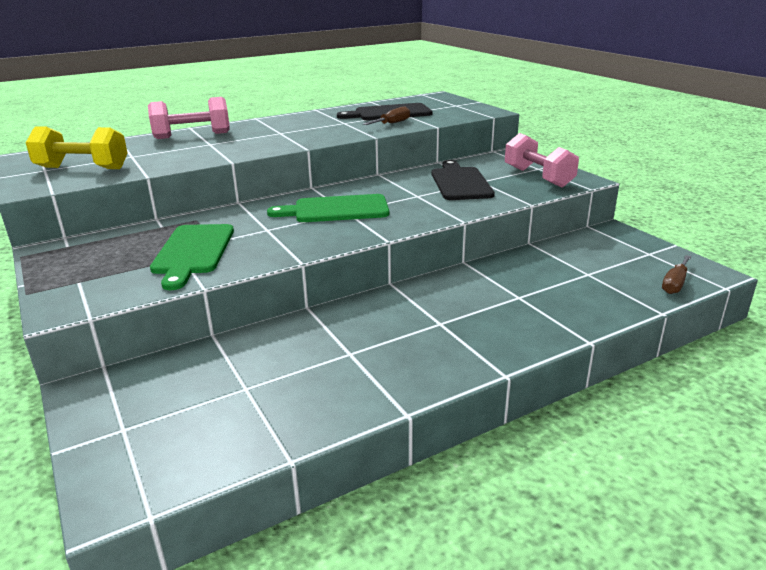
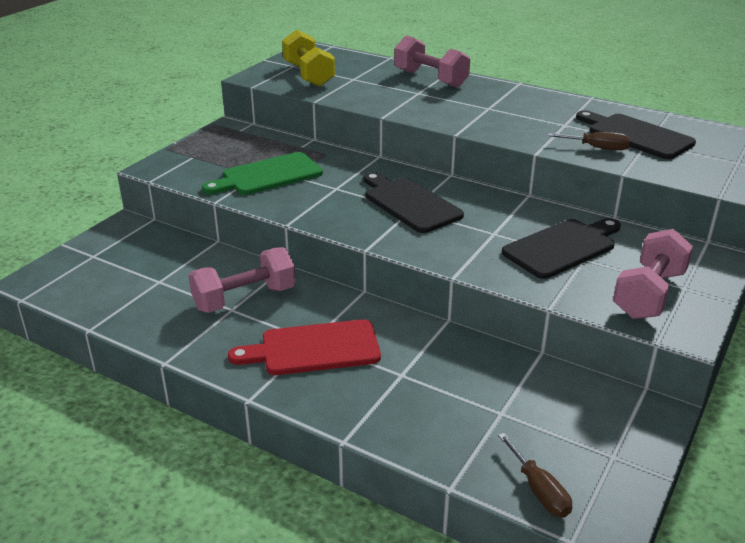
camera: 60 degrees right, 5 degrees up
(336, 210) = (409, 203): green cutting board -> black cutting board
(339, 342) = (244, 298): none -> pink dumbbell
(454, 325) = (314, 349): none -> red cutting board
(674, 284) = (539, 490): brown screwdriver -> brown screwdriver turned 120 degrees counterclockwise

